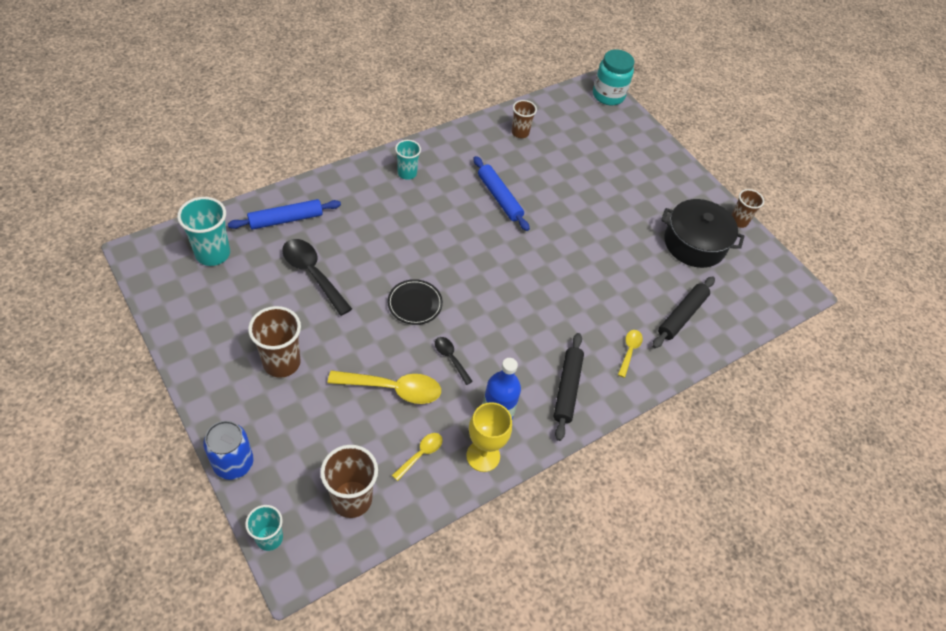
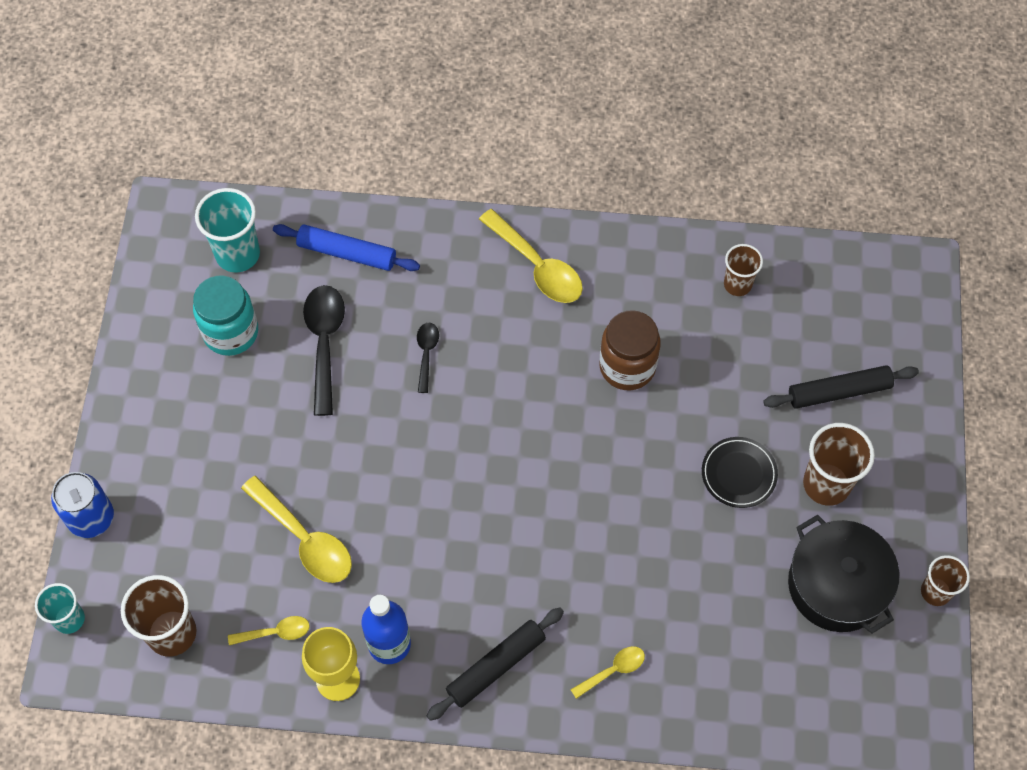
camera: 45 degrees right, 10 degrees up
(281, 362) = (214, 434): brown cup -> brown cup (826, 484)
(407, 173) = (537, 266): turquoise cup -> yellow spoon
(415, 304) = (408, 450): black plate -> black plate (739, 474)
(450, 358) = (394, 543): black spoon -> black spoon (426, 353)
(499, 197) = (627, 366): blue rolling pin -> brown jar
(608, 95) = (922, 291): turquoise jar -> turquoise jar (231, 332)
(682, 316) = (723, 670): black rolling pin -> black rolling pin (839, 392)

